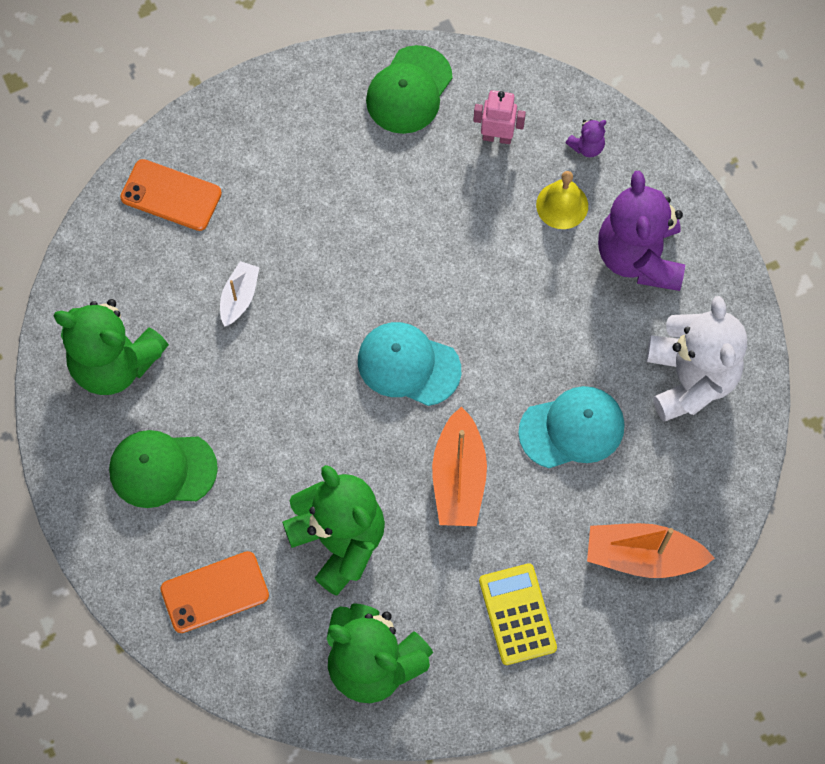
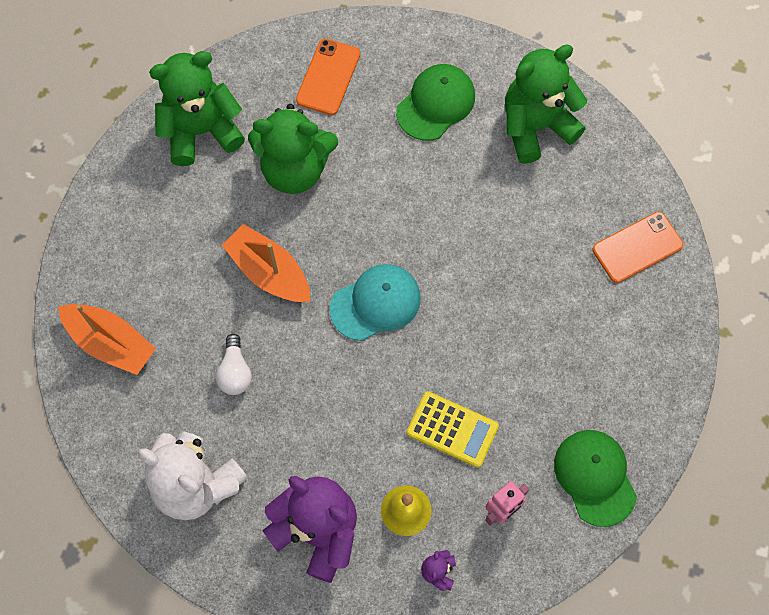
camera: 130 degrees right, 0 degrees up
(239, 297) = (519, 234): white boat -> none
(517, 614) = (149, 235): yellow calculator -> yellow calculator (452, 429)
(572, 429) = (235, 372): turquoise cap -> white light bulb
(643, 556) = (110, 343): orange boat -> orange boat turned 75 degrees clockwise

